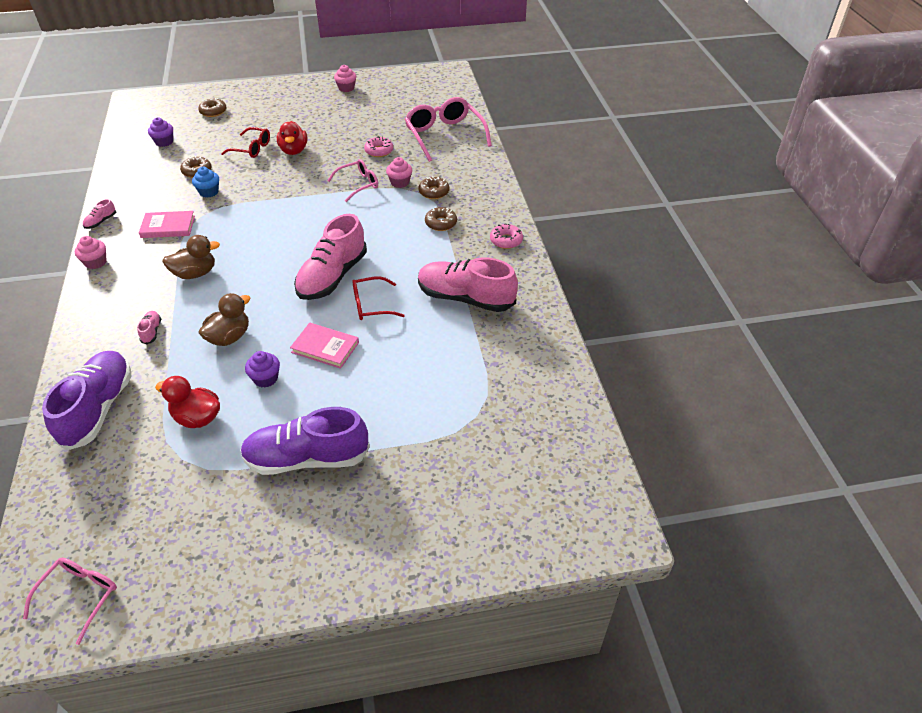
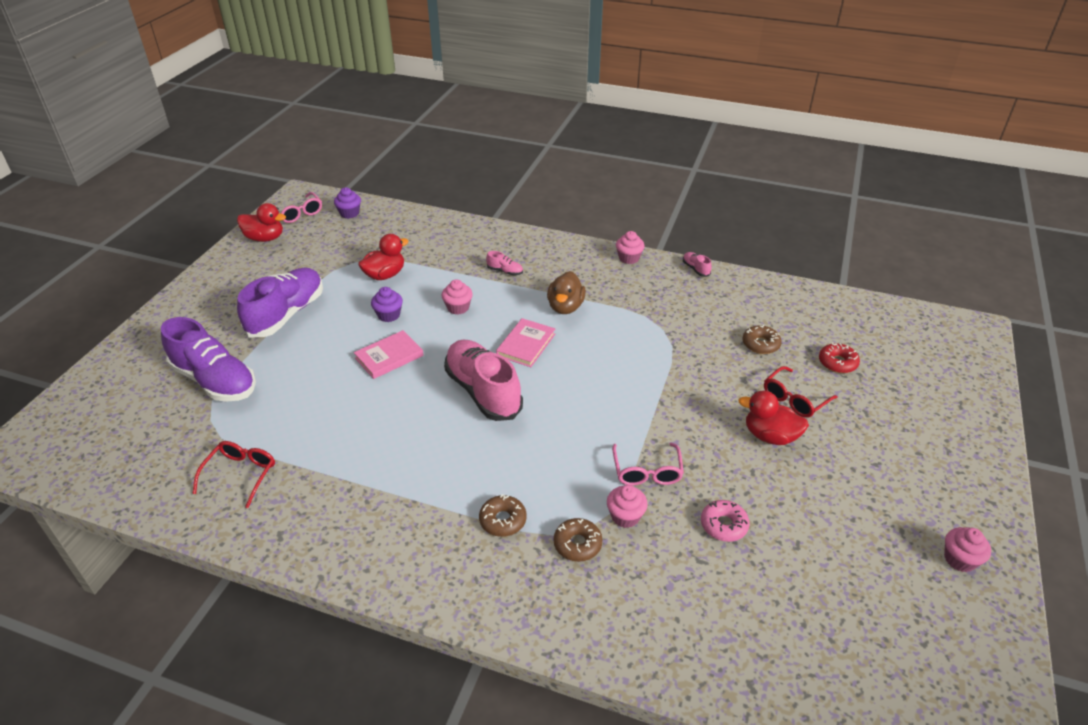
camera: 120 degrees right, 5 degrees down
(98, 409) = (442, 237): purple shoe -> purple shoe (215, 381)
(161, 591) = (265, 238): none -> red duck
(164, 142) = (845, 333): purple cupcake -> purple cupcake (349, 213)
(168, 227) = (658, 305): pink book -> pink book (526, 345)
(202, 140) = (837, 363): none -> red donut
(209, 192) = (708, 344): blue cupcake -> none
(213, 111) = (916, 388): brown donut -> none
(229, 337) = (458, 308): brown duck -> pink cupcake
(371, 305) = (414, 404): red glasses -> red glasses (241, 474)
(444, 135) = (732, 632): pink glasses -> none
(465, 298) = (353, 481): pink shoe -> none
(506, 240) = (413, 573): pink donut -> none

